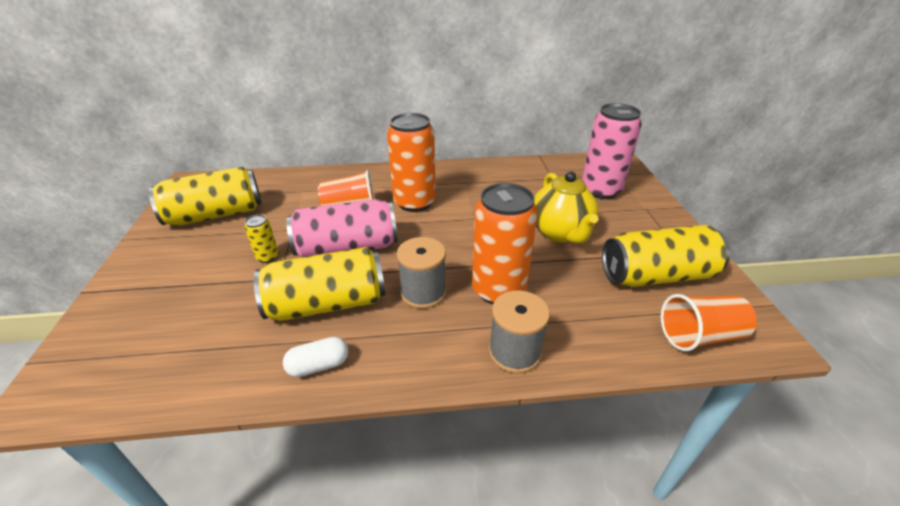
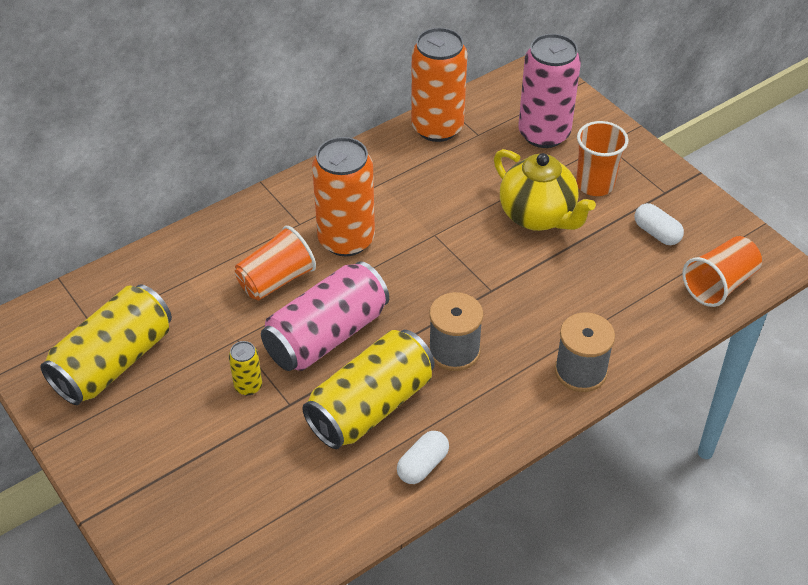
camera: 30 degrees left, 10 degrees up
(498, 290) = (523, 315): orange can -> orange can (437, 127)
(621, 228) = (595, 184): none -> orange cup
(656, 276) = (656, 233): yellow can -> white capsule

